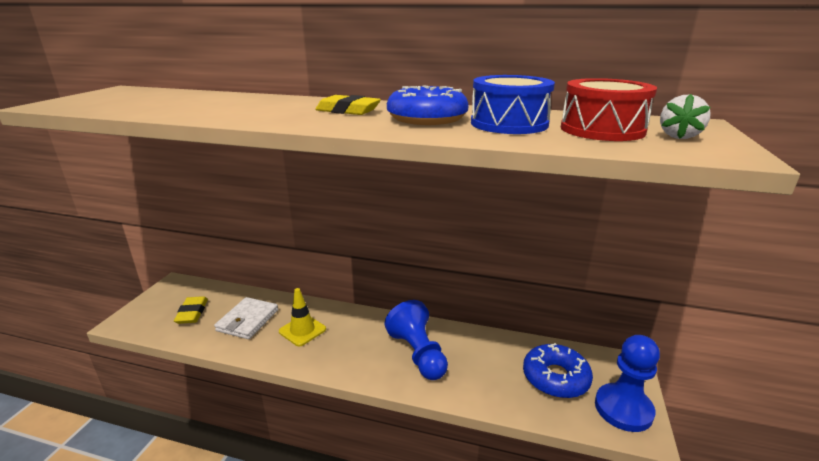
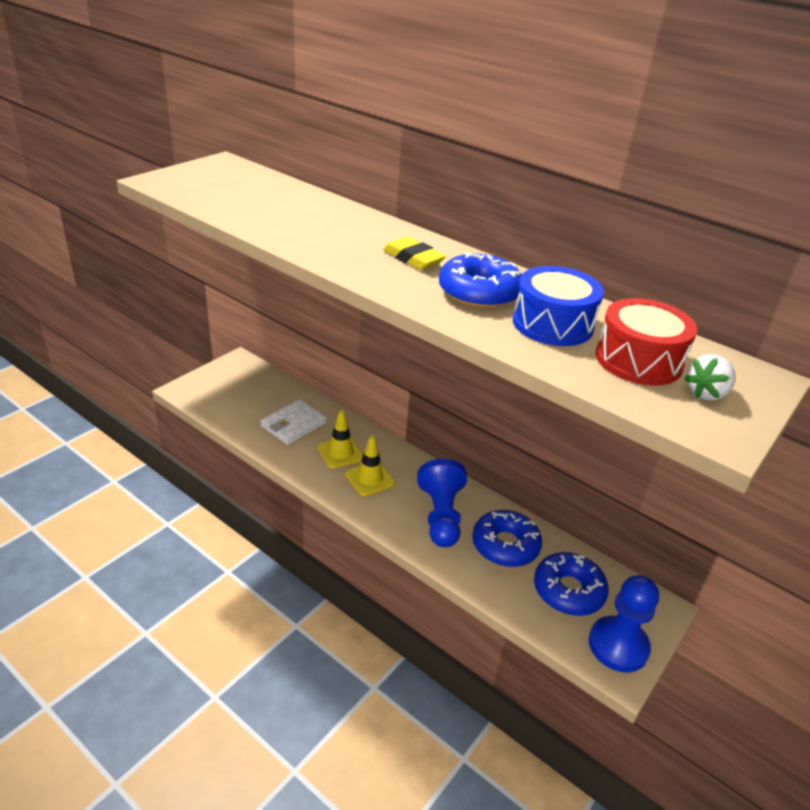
camera: 20 degrees right, 10 degrees up
(192, 313) = (246, 400): yellow eraser -> none
(339, 343) = (369, 479): none -> yellow traffic cone
(484, 359) = (505, 545): none -> blue donut

